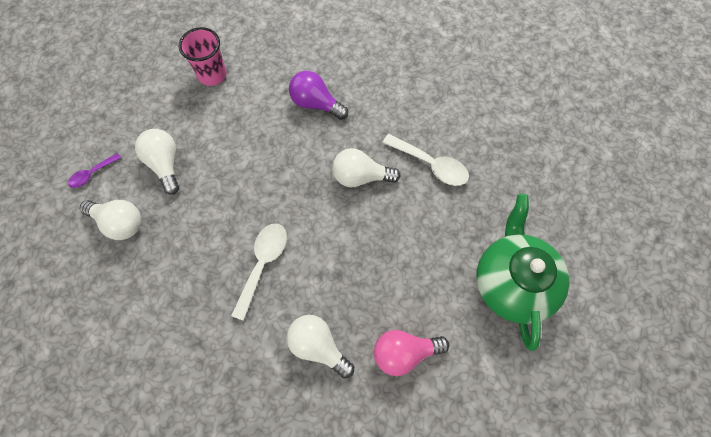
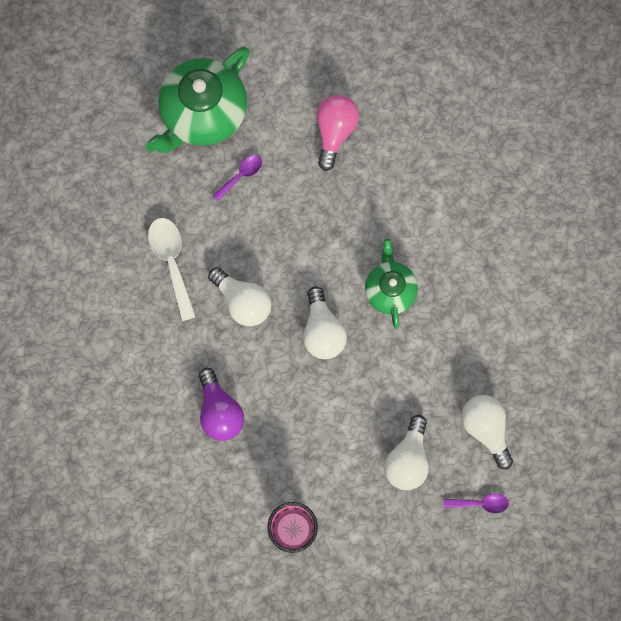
camera: 140 degrees left, 10 degrees up
(262, 264) = (390, 290): white spoon -> green teapot
(318, 346) = (396, 189): white light bulb -> white light bulb (322, 331)
(404, 353) = (335, 132): pink light bulb -> pink light bulb turned 105 degrees counterclockwise
(442, 259) = (240, 176): none -> purple spoon

